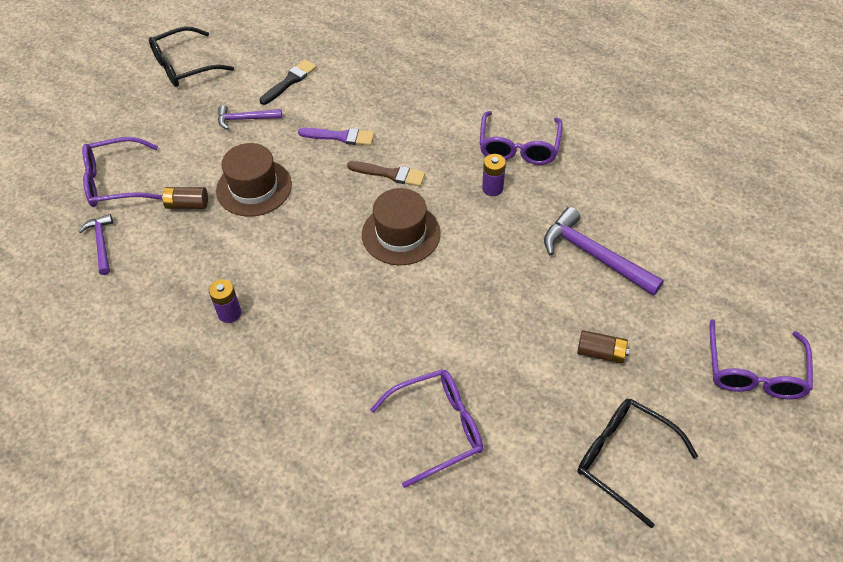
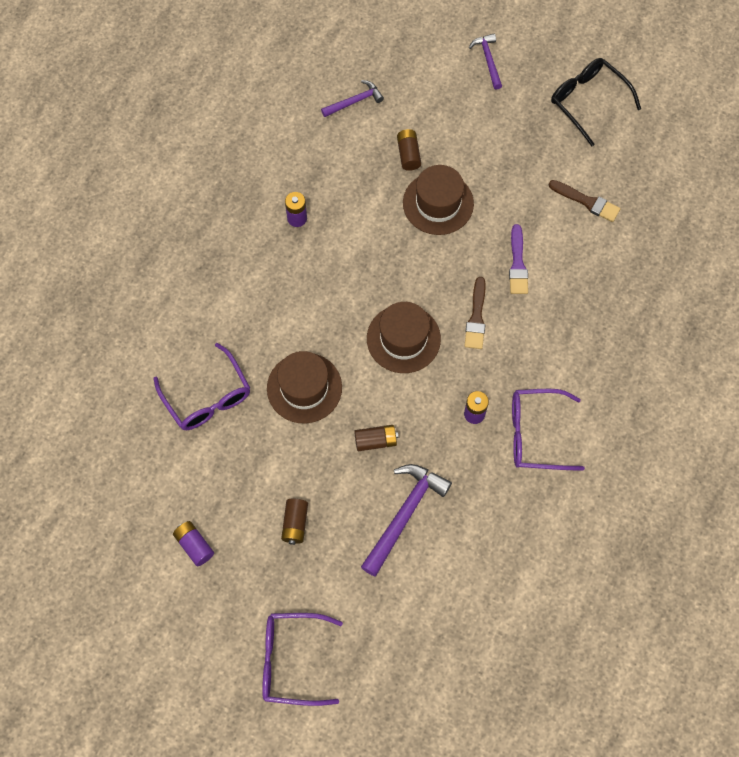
camera: 80 degrees right, 15 degrees up
(115, 182) = (425, 90): purple glasses -> none
(245, 119) = (525, 174): purple hammer -> purple hammer (488, 60)
(289, 81) = (586, 201): black brush -> brown brush
(441, 328) = (304, 388): none -> brown hat
(512, 270) = (375, 441): none -> brown battery
(624, 459) = (194, 545): black glasses -> purple battery

